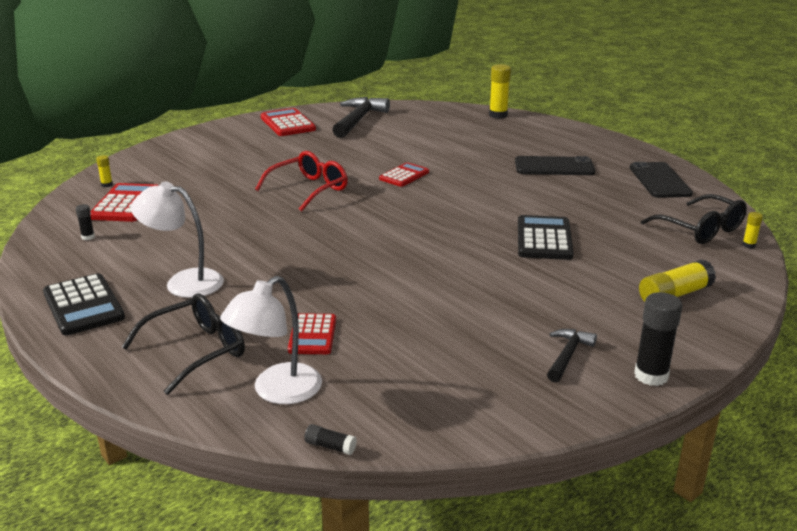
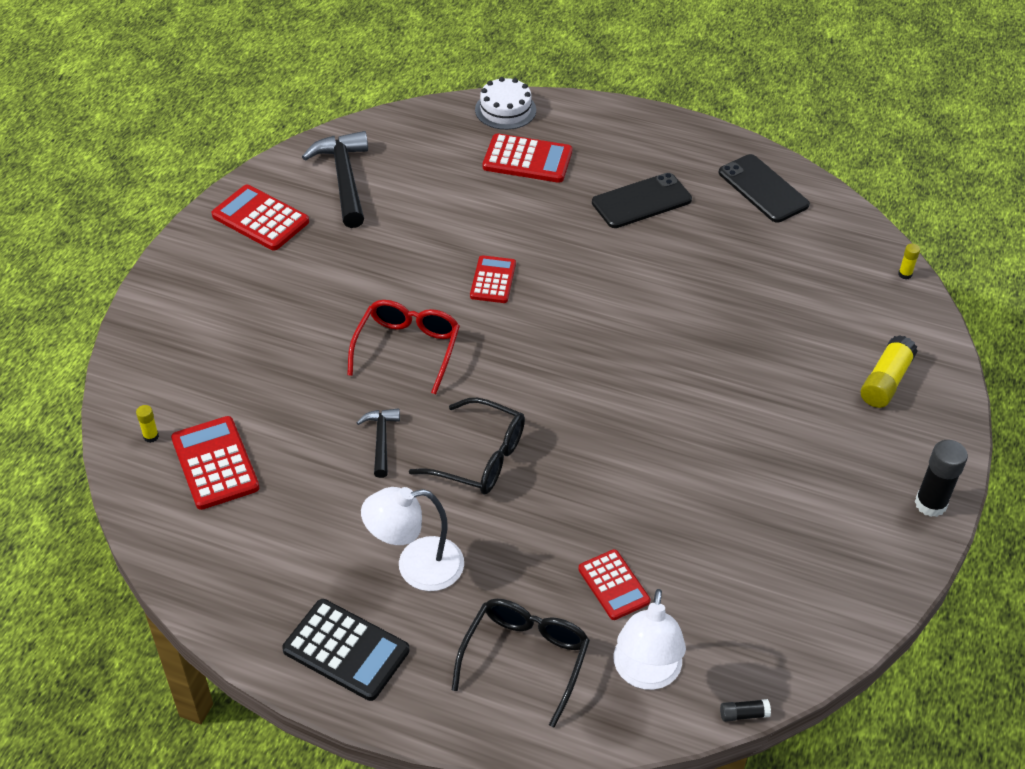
camera: 30 degrees left, 20 degrees up
(88, 237) = (232, 541): black glue stick -> none
(489, 135) = (527, 160): none -> red calculator
(498, 115) = (505, 110): yellow glue stick -> white cake
(544, 239) = (718, 340): black calculator -> none
(567, 355) = (850, 508): black hammer -> black hammer (381, 440)
(701, 230) = (850, 265): black glasses -> black glasses (480, 458)

